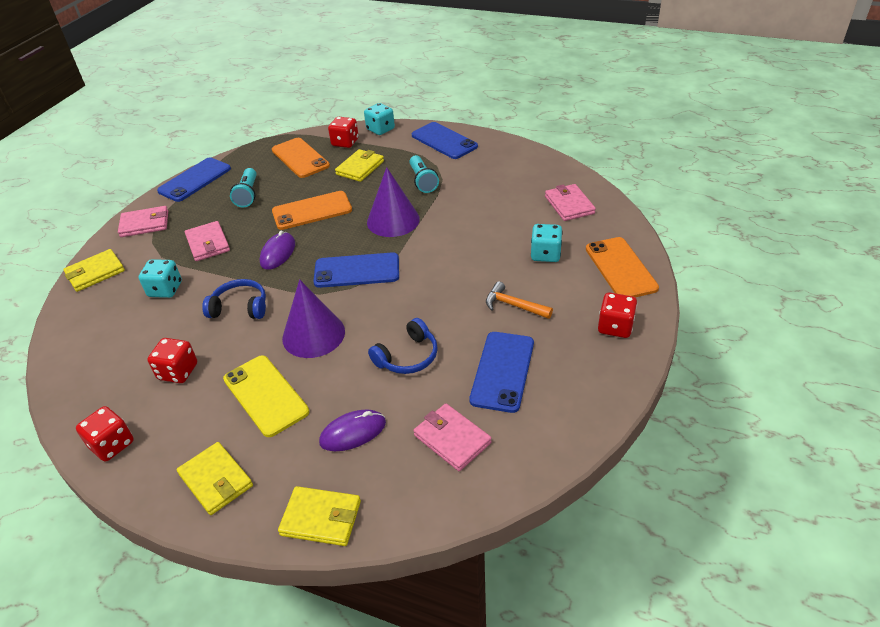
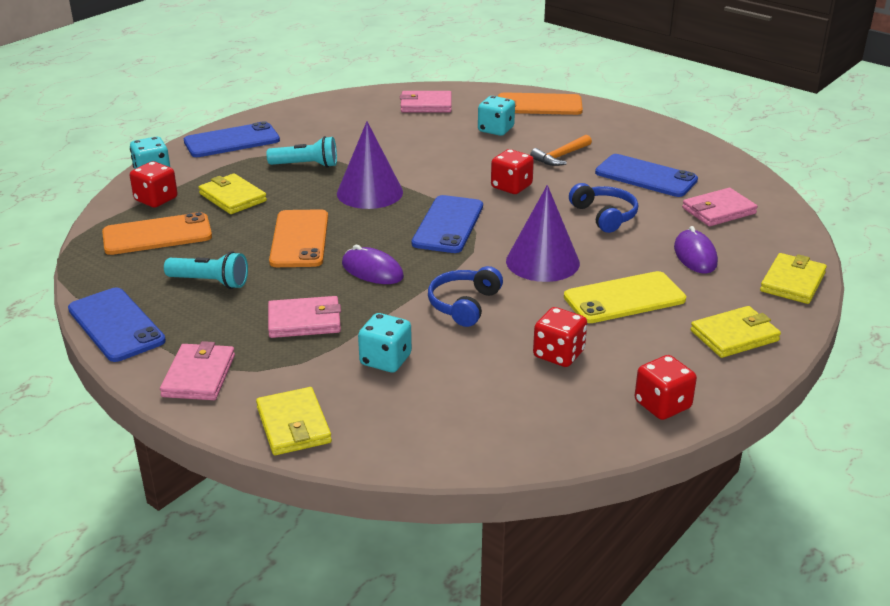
camera: 75 degrees left, 10 degrees down
(615, 327) = (614, 123): red dice -> red dice (511, 187)

